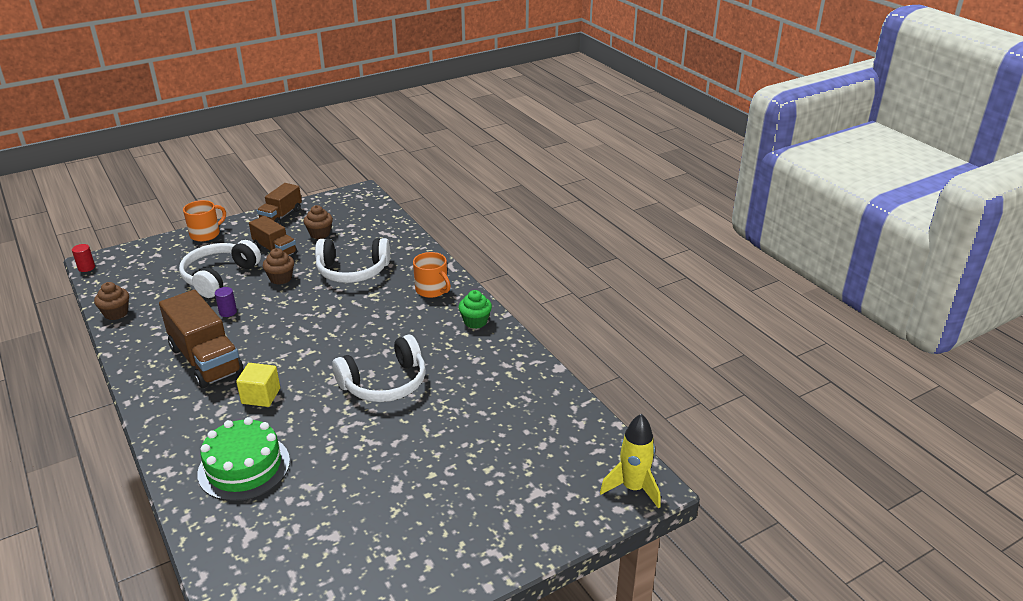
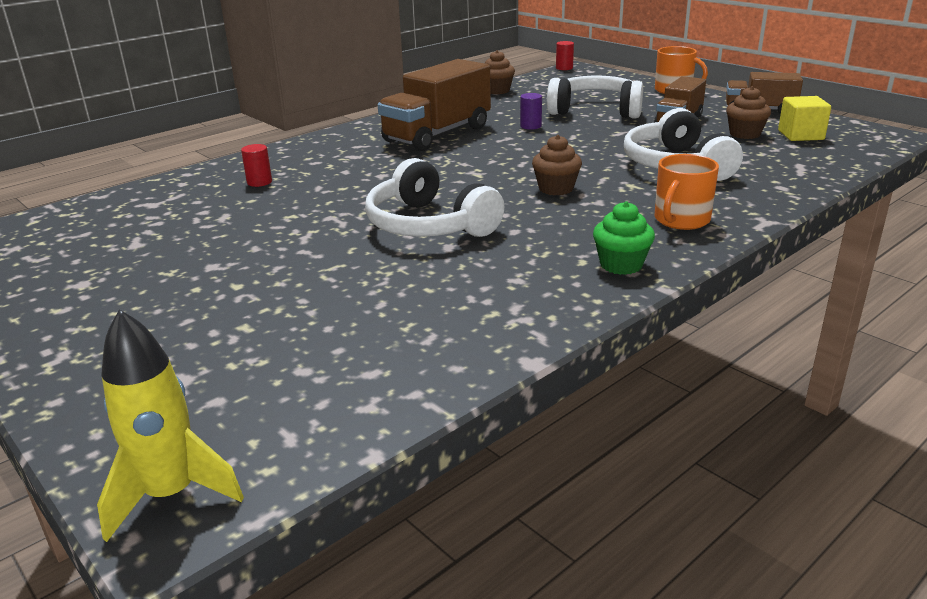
camera: 80 degrees right, 5 degrees down
(244, 467) = (259, 182): green cake -> red cylinder
(261, 396) = (382, 167): yellow cube -> yellow cube (800, 135)
(281, 278) = (619, 135): brown cupcake -> brown cupcake (556, 189)

